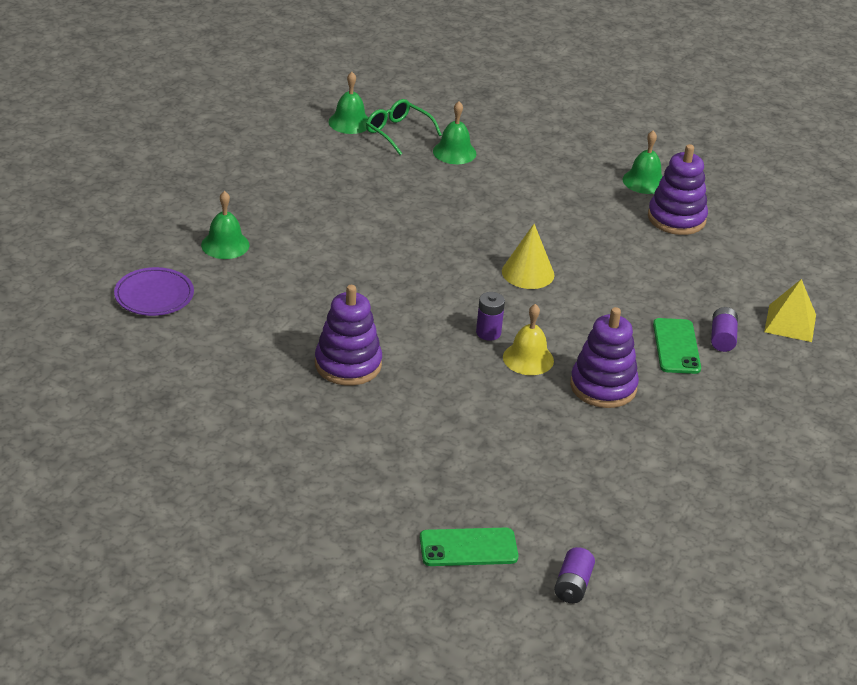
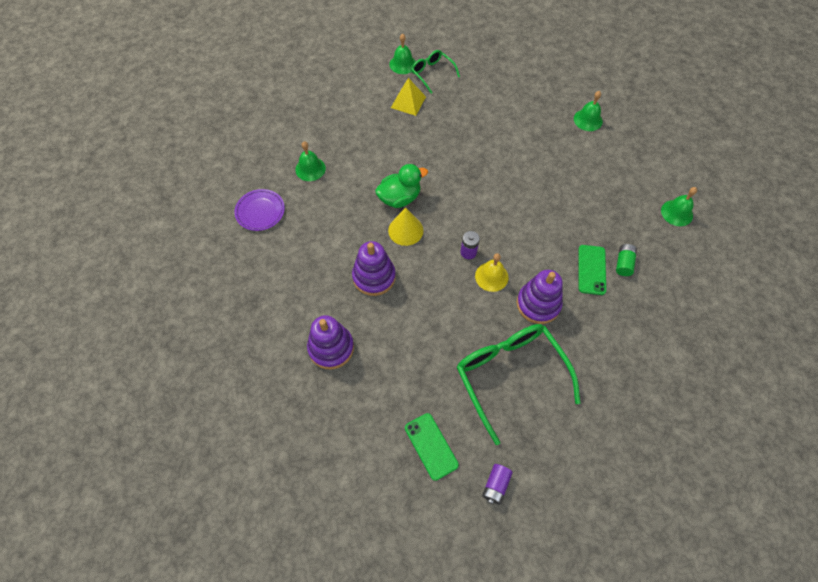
camera: 10 degrees right, 25 degrees up
(372, 275) = (400, 198): none -> green duck
(454, 152) = (466, 91): green bell -> green bell (677, 213)
(468, 548) = (431, 446): green phone -> green phone turned 60 degrees clockwise
(528, 273) = (501, 199): yellow cone -> yellow cone (405, 230)
(573, 465) = (509, 375): none -> green glasses
(676, 218) = (605, 154): purple stacking toy -> purple stacking toy (331, 348)
(722, 338) = (623, 263): purple battery -> green battery
(790, 323) = (671, 251): yellow pyramid -> yellow pyramid (408, 102)

